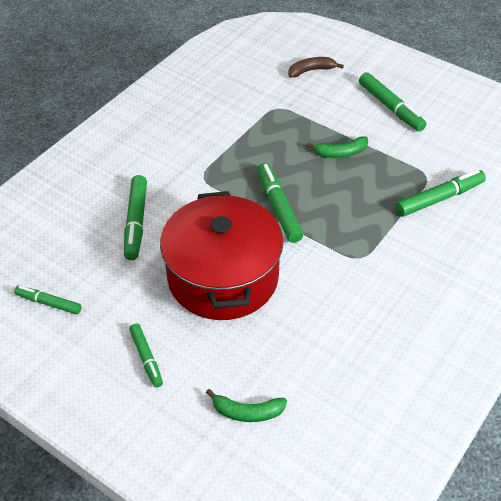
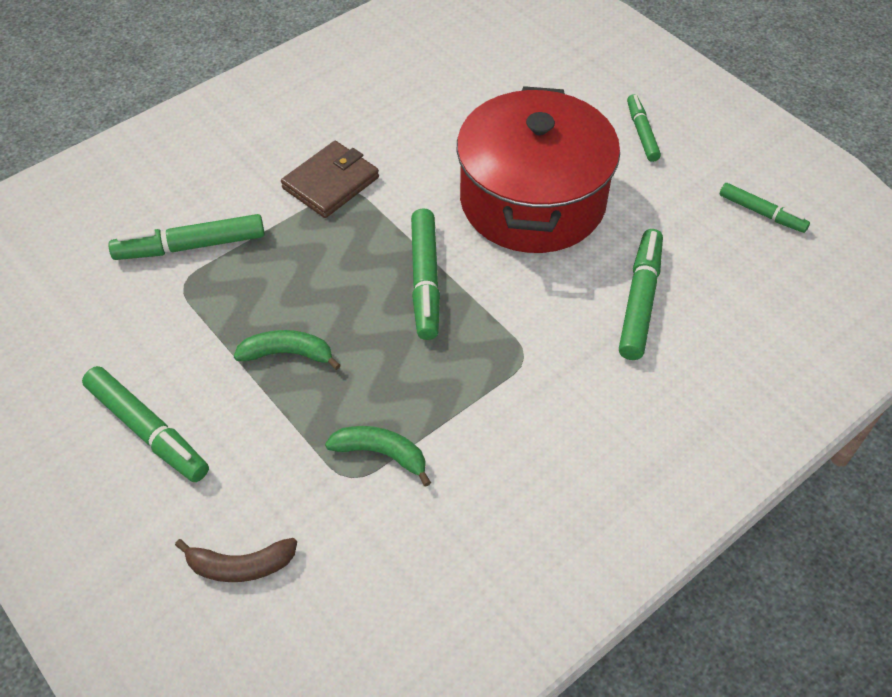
camera: 165 degrees left, 5 degrees up
(247, 412) = (542, 68): green banana -> green banana (381, 454)
(375, 260) = (331, 183): none -> brown wallet
(390, 107) = (148, 430): green marker -> green marker turned 150 degrees clockwise

